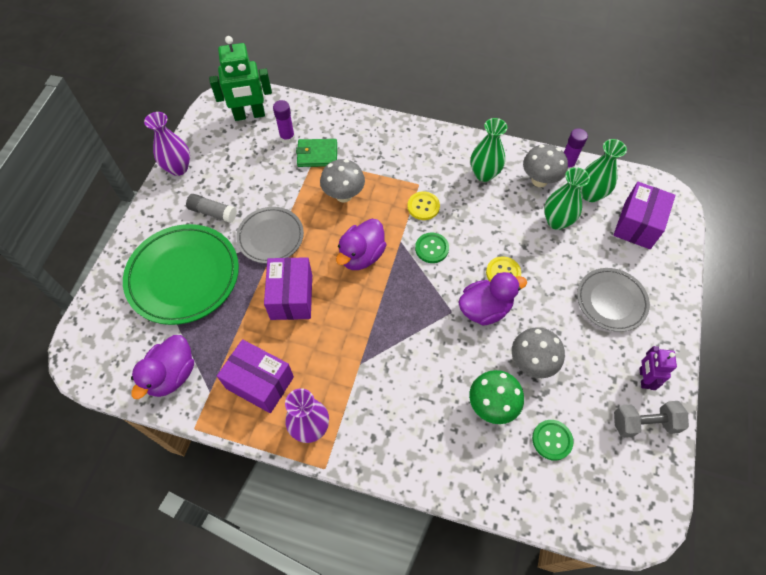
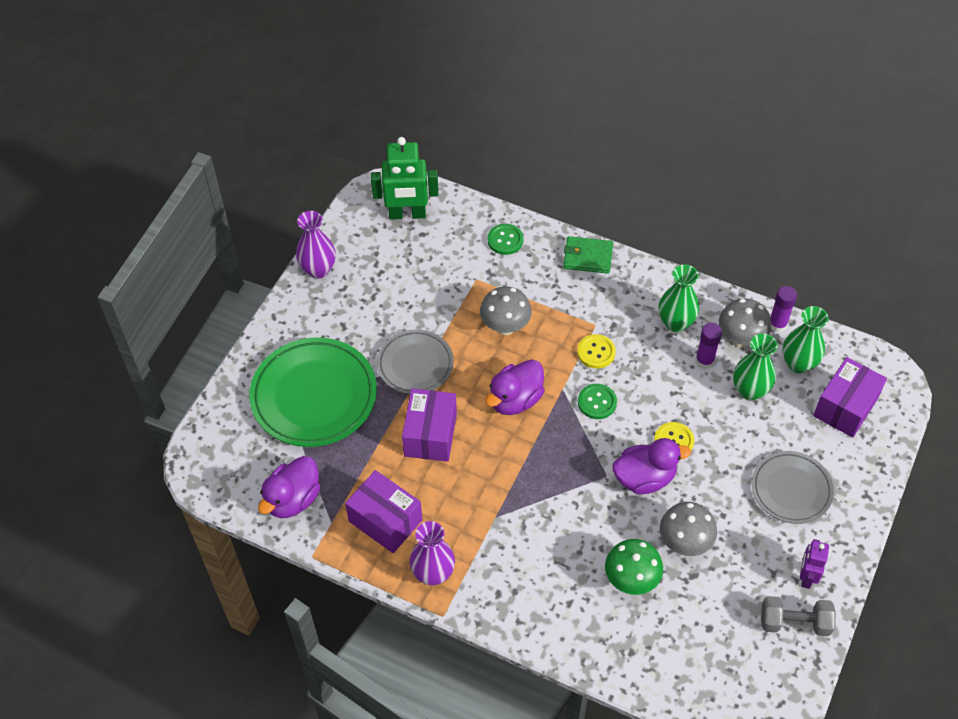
camera: 10 degrees right, 5 degrees down
(213, 212) = (353, 327): grey glue stick -> none
(287, 138) = (449, 248): purple glue stick -> purple glue stick (704, 361)
(317, 154) = (481, 273): green wallet -> green wallet (588, 257)
(552, 440) = (689, 624): green button -> green button (505, 240)

